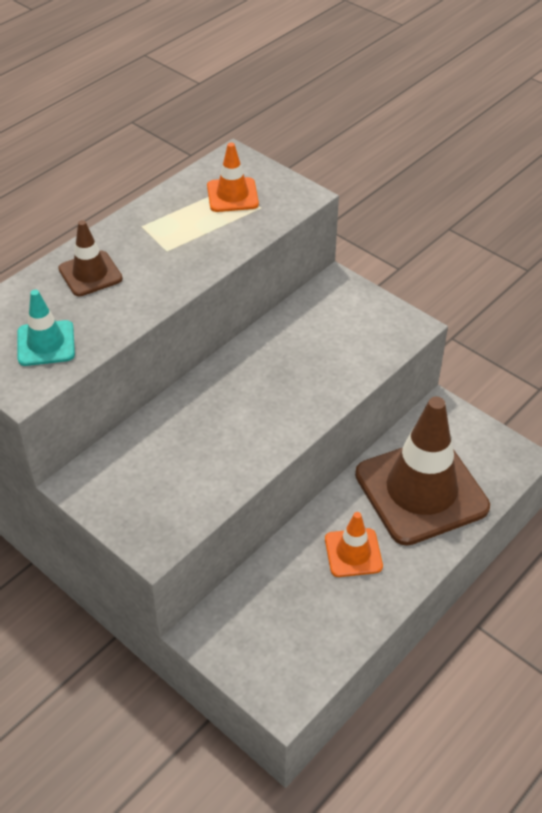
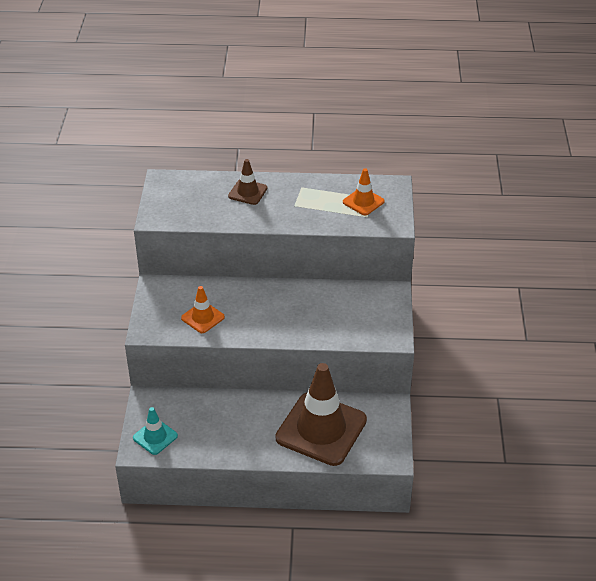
camera: 50 degrees right, 5 degrees down
(46, 343) = (187, 208): turquoise traffic cone -> turquoise traffic cone (155, 437)
(353, 553) = (250, 425): orange traffic cone -> orange traffic cone (202, 317)

